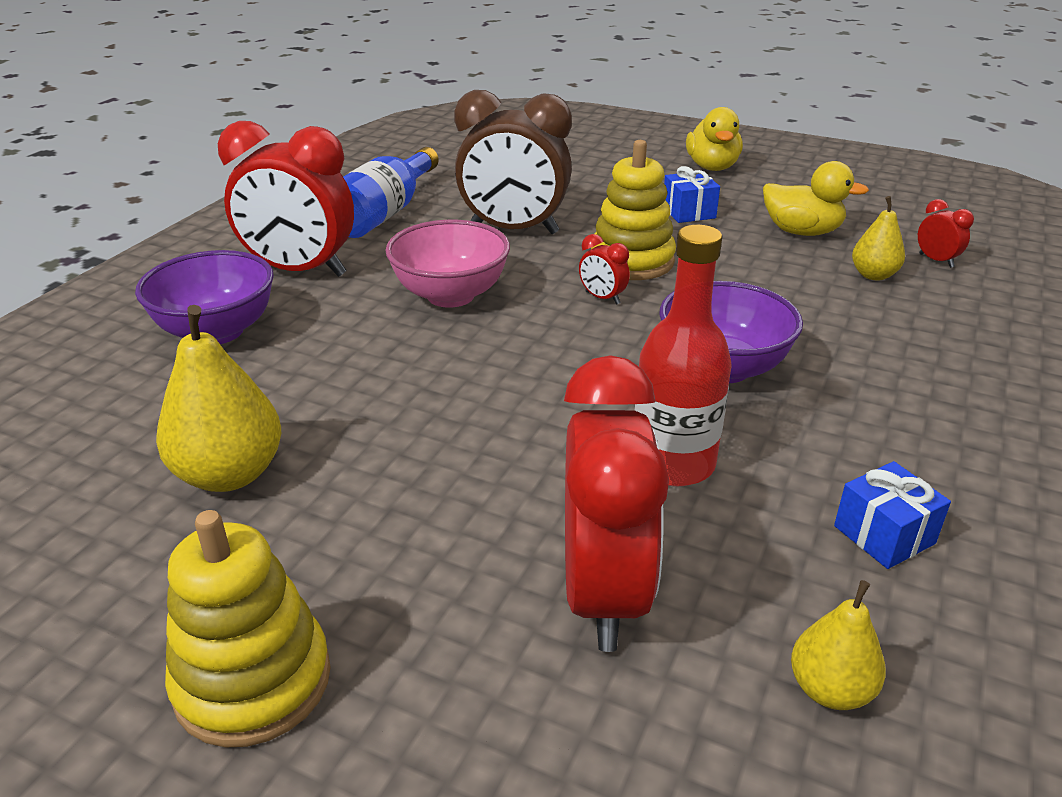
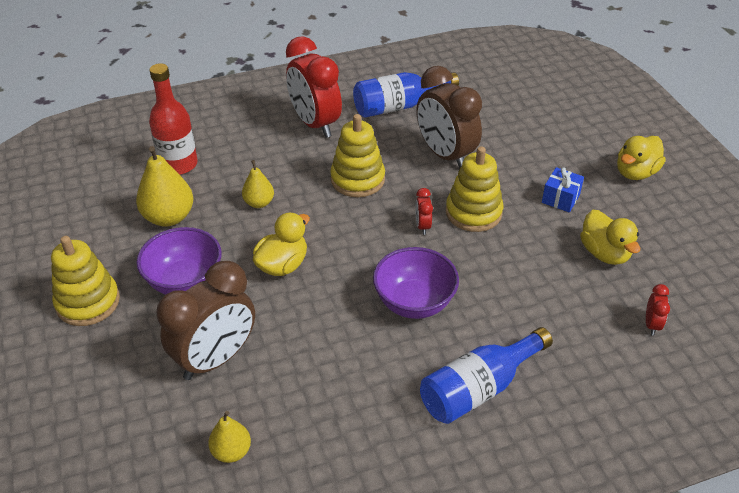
camera: 45 degrees right, 10 degrees up
(217, 331) = (243, 141): purple bowl -> purple bowl (185, 281)
(450, 295) = (357, 179): pink bowl -> yellow stacking toy
(505, 426) = (282, 265): none -> yellow duck
(603, 593) = (216, 359): red clock -> brown clock
(673, 463) = (318, 330): red bottle -> red bottle (178, 164)
(873, 275) = (592, 307): yellow pear -> yellow pear (259, 203)
(884, 535) = (346, 424): blue gift -> none
(924, 400) = (478, 388): none -> blue bottle

